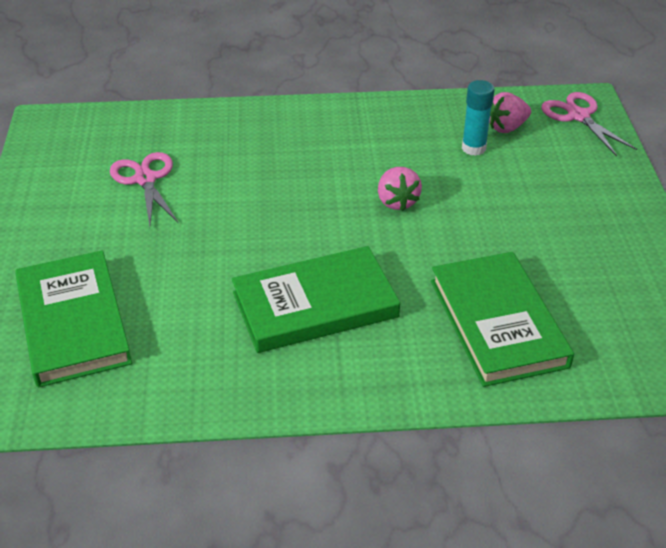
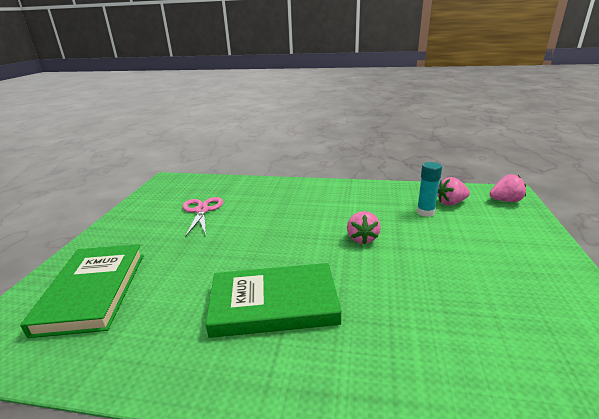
camera: 15 degrees right, 15 degrees down
(497, 323) = (432, 344): green book -> none
(578, 116) = (505, 201): pink scissors -> pink strawberry

